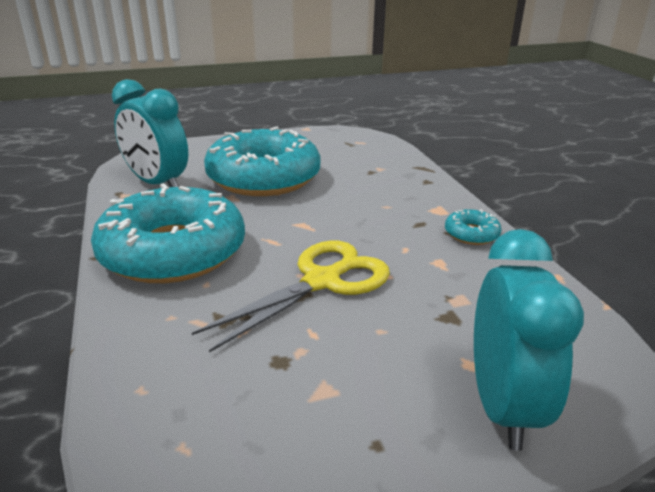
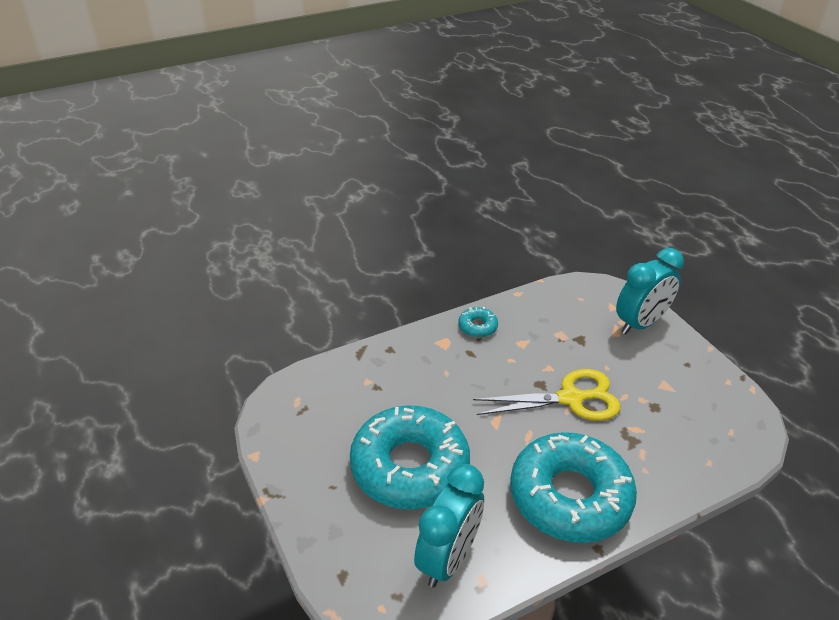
camera: 100 degrees left, 10 degrees up
(322, 281) = (570, 398): yellow scissors -> yellow scissors turned 135 degrees clockwise
(502, 406) = (640, 324): turquoise clock -> turquoise clock turned 150 degrees clockwise

